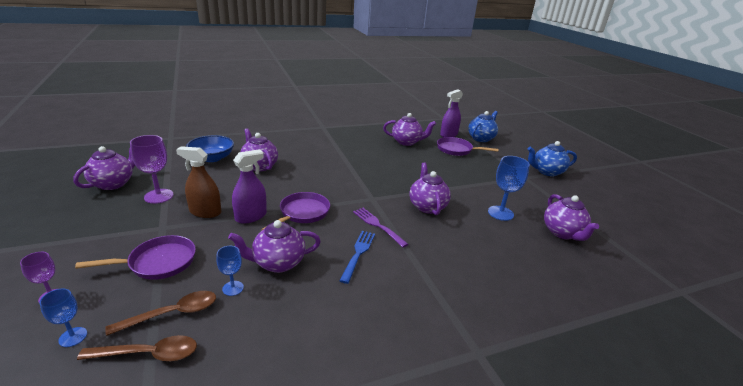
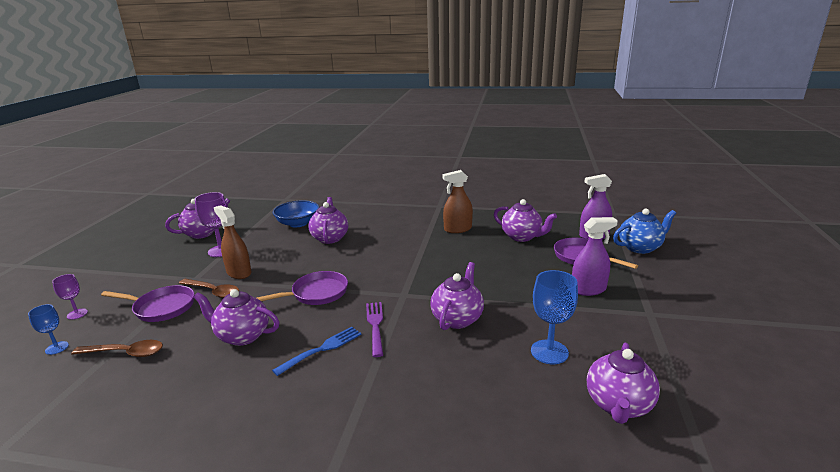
camera: 35 degrees right, 5 degrees down
(149, 354) = (79, 379): brown spoon -> brown spoon (213, 292)
(233, 288) = (185, 347): blue goblet -> none
(251, 216) = (269, 285): purple spray bottle -> purple spray bottle (588, 289)
(357, 143) = (457, 229): none -> brown spray bottle
(546, 172) = (700, 313): blue teapot -> none

